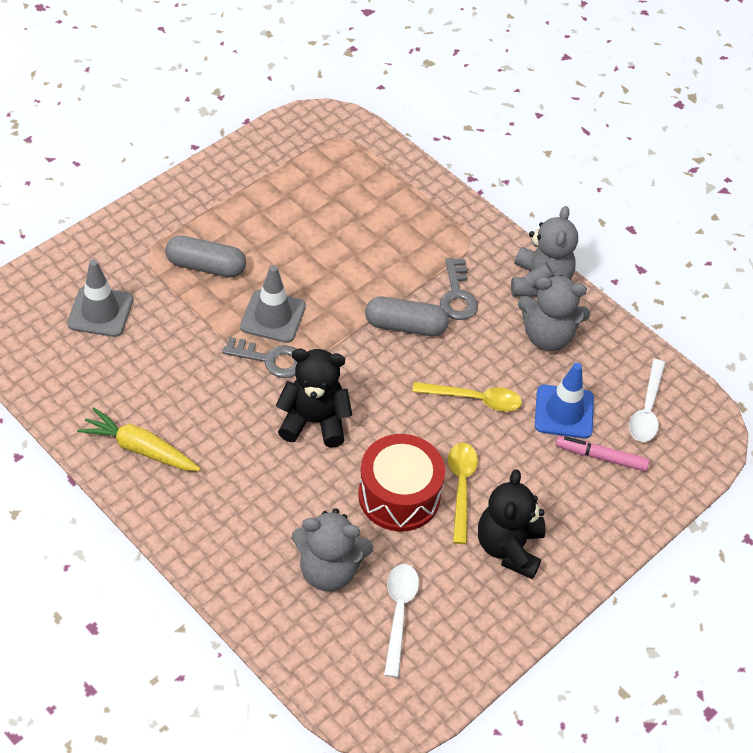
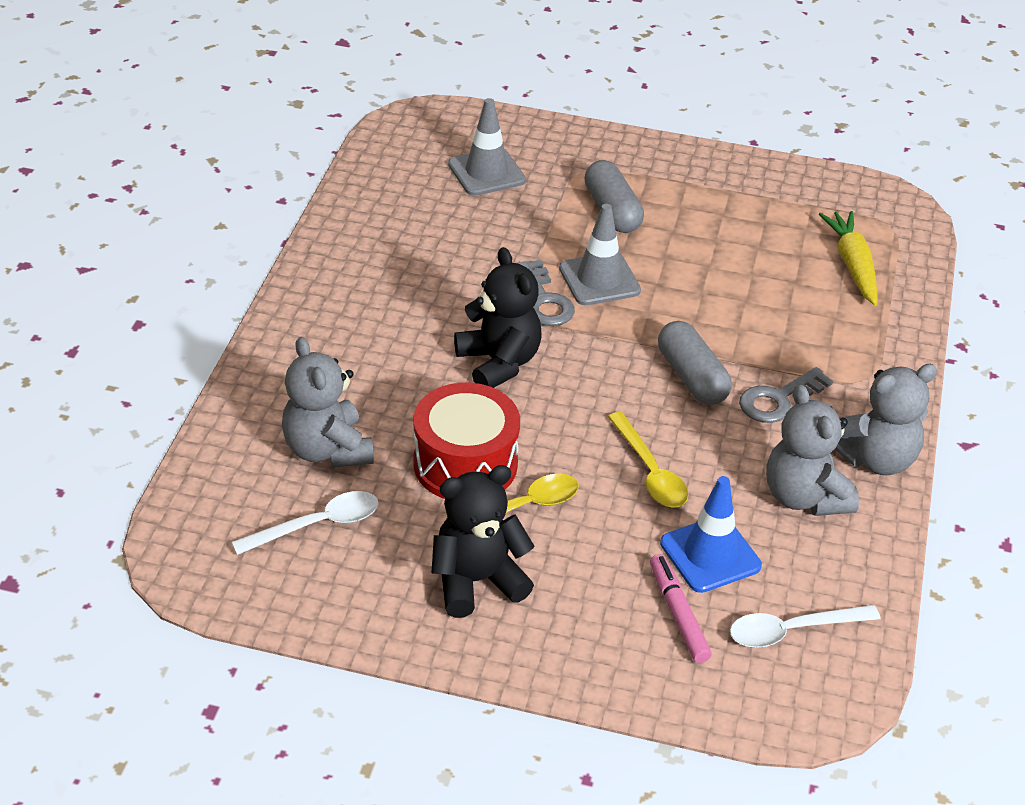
camera: 60 degrees right, 10 degrees down
(140, 449) = (355, 264): yellow carrot -> yellow carrot (852, 265)

